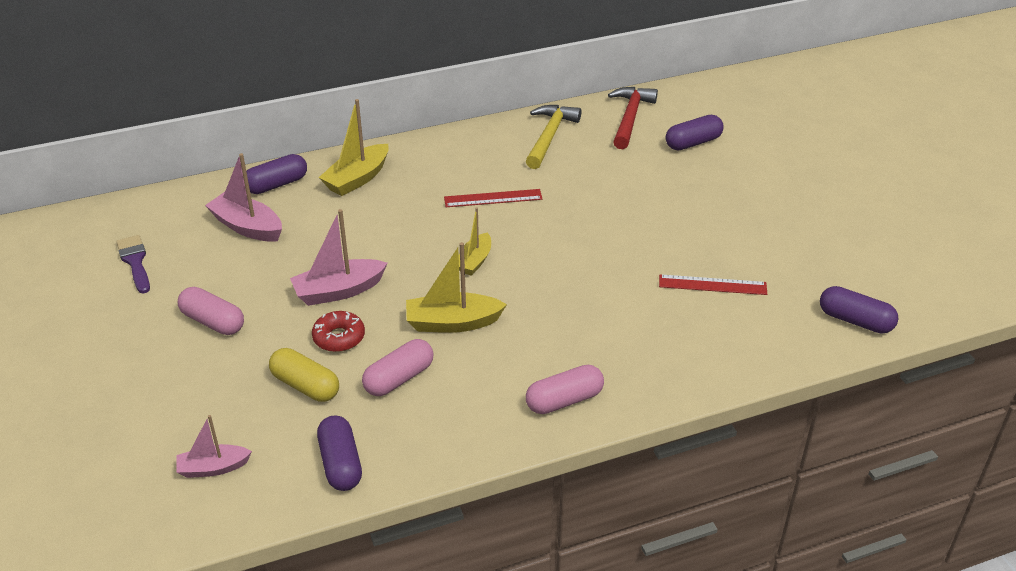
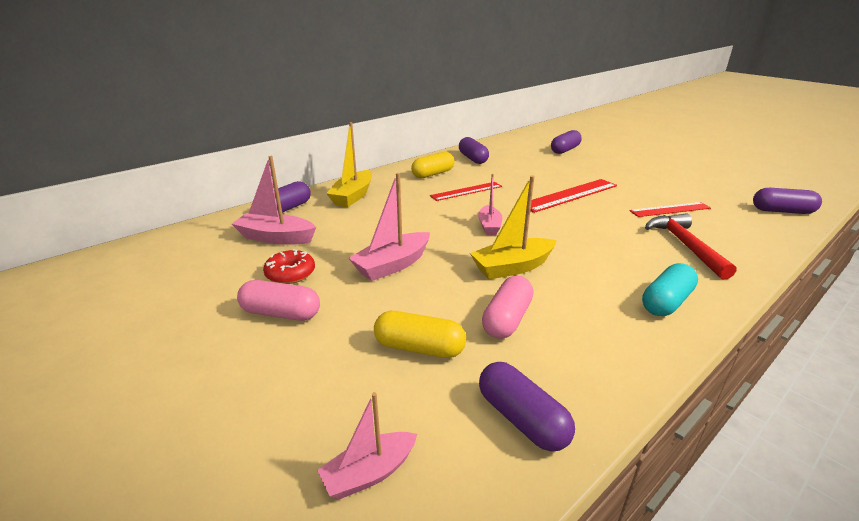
camera: 20 degrees left, 10 degrees down
(135, 262) = (170, 281): purple brush -> none
(339, 337) = (421, 299): red donut -> red donut (290, 273)
(475, 158) = (433, 174): none -> yellow capsule
(475, 261) = (489, 226): yellow boat -> pink boat
(549, 137) = (473, 159): yellow hammer -> purple capsule
(564, 400) = (666, 302): pink capsule -> turquoise capsule
(612, 233) = (569, 195): none -> red ruler
(629, 118) = (514, 145): red hammer -> red hammer (685, 246)

